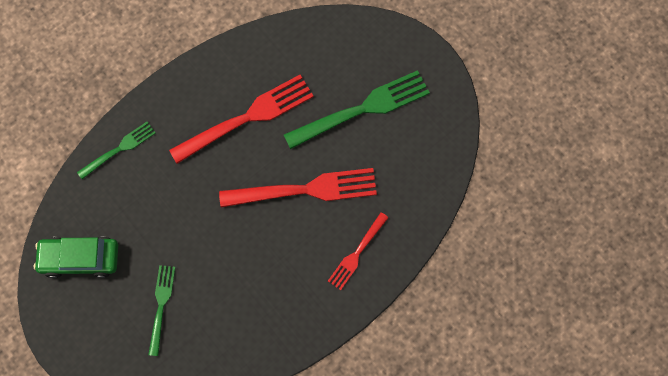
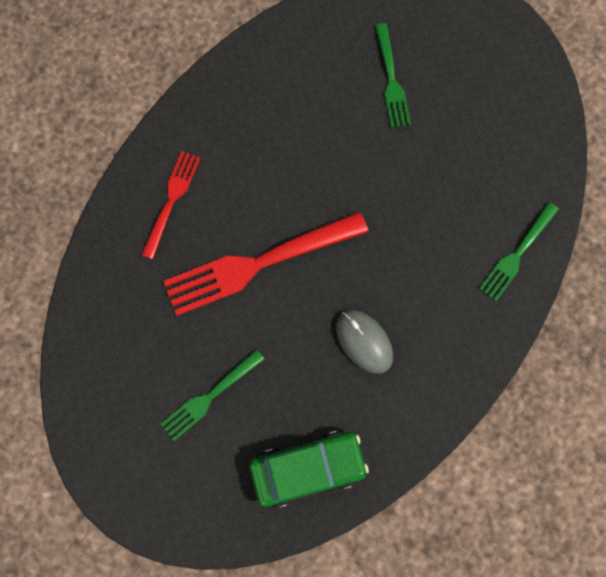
camera: 165 degrees right, 5 degrees up
(80, 258) = (509, 108): green car -> green car (308, 468)
(247, 118) = (364, 342): red fork -> grey mouse
(362, 109) = (210, 396): green fork -> green fork, size x0.56

